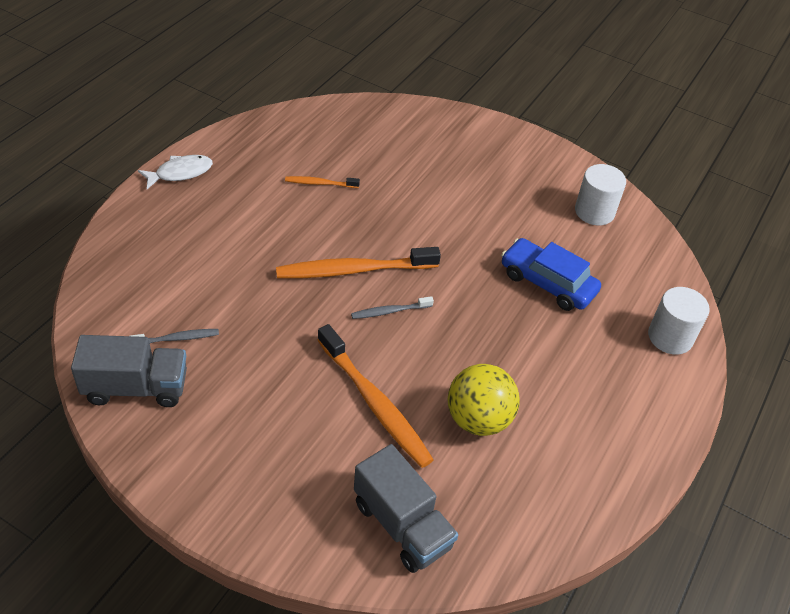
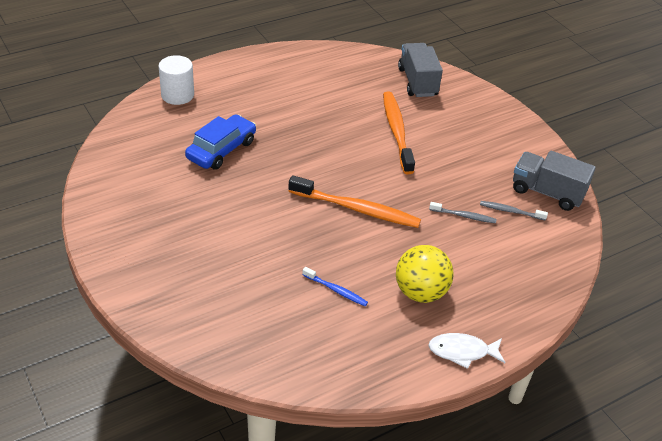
camera: 150 degrees left, 5 degrees down
(320, 183) = (336, 290): orange toothbrush -> blue toothbrush
(390, 311) = (350, 174): grey toothbrush -> grey toothbrush (464, 216)
(478, 419) = (340, 104): yellow ball -> yellow ball (420, 292)
(547, 283) = (221, 150): blue car -> blue car turned 120 degrees counterclockwise
(594, 212) = (127, 180): white cylinder -> none

